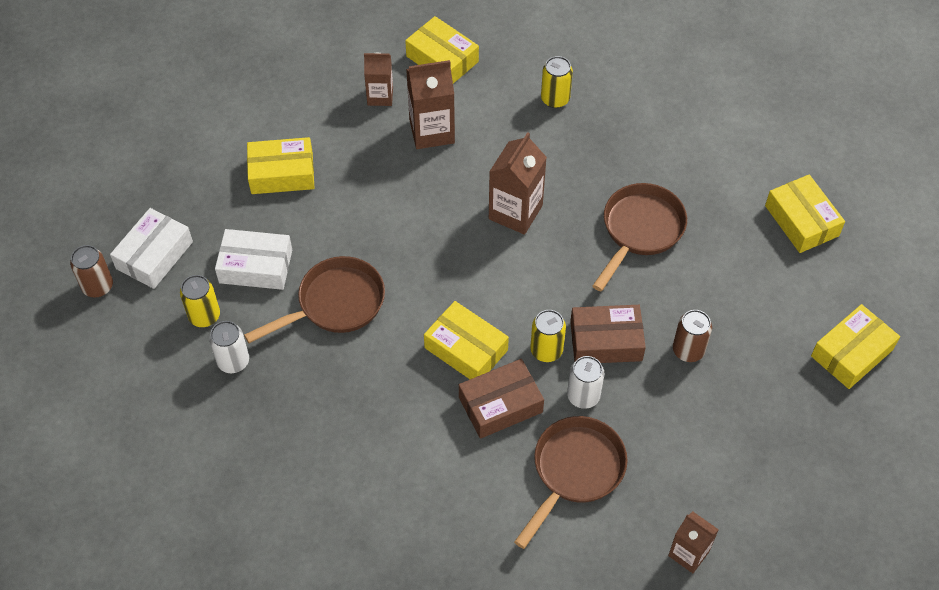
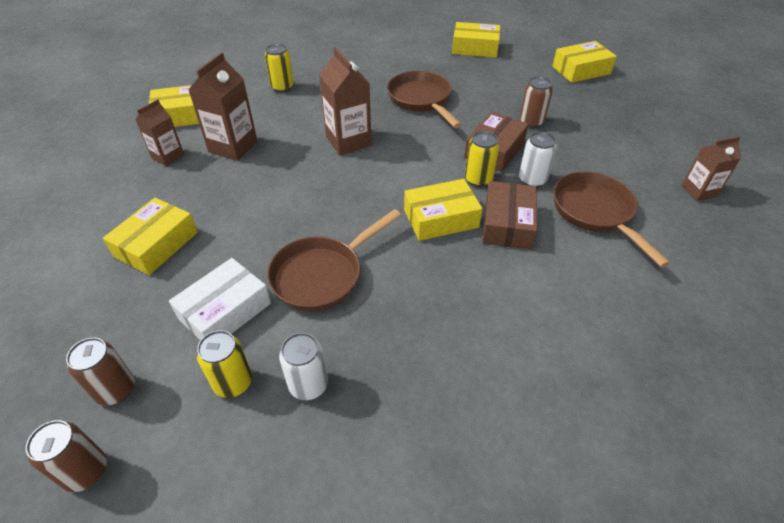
camera: 55 degrees left, 10 degrees down
(154, 255) = (116, 390): white box -> brown can
(335, 304) = (322, 275): brown pan -> brown pan turned 135 degrees counterclockwise
(852, 353) = (581, 70): yellow box -> yellow box turned 75 degrees clockwise

